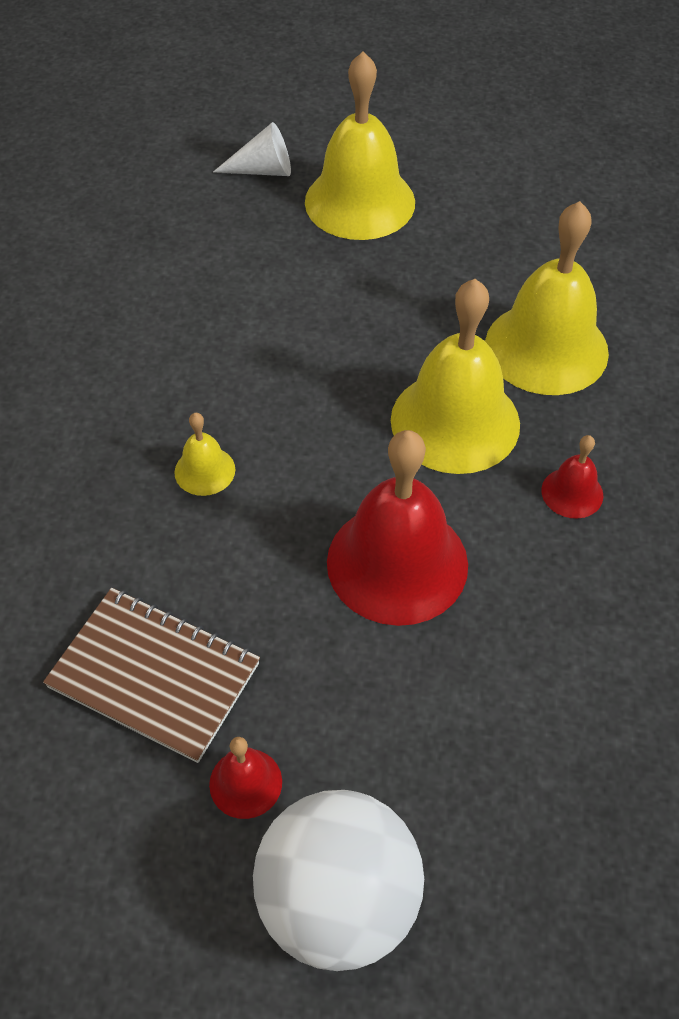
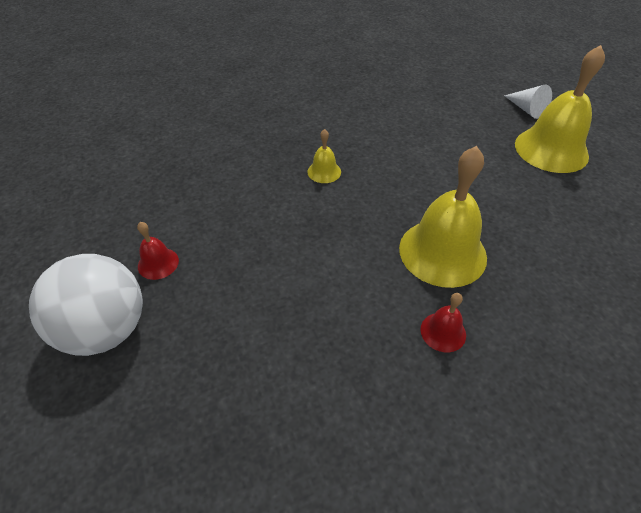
camera: 60 degrees right, 5 degrees down
(154, 676) = (199, 206): brown notebook -> none
(397, 563) = (325, 267): red bell -> none
(546, 348) = (542, 272): yellow bell -> none

